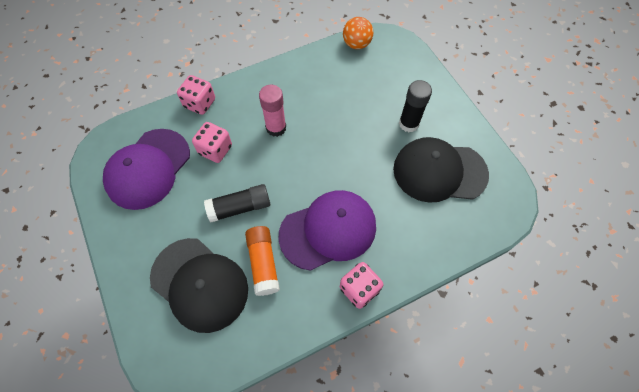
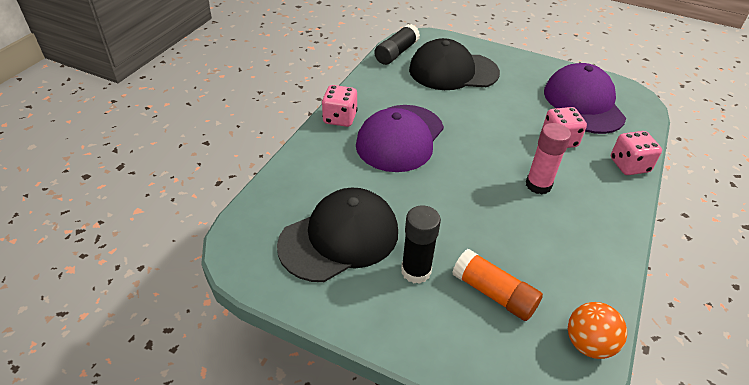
camera: 140 degrees right, 20 degrees down
(239, 207) = (485, 117): black glue stick -> black glue stick (396, 53)
(263, 263) = (425, 98): orange glue stick -> orange glue stick (493, 293)

